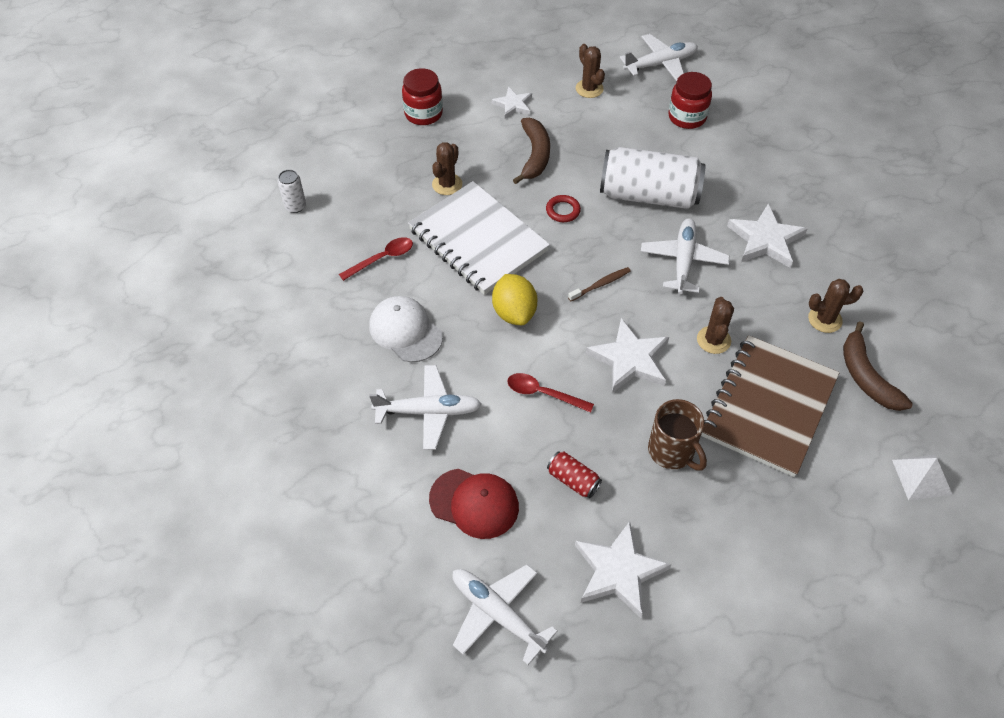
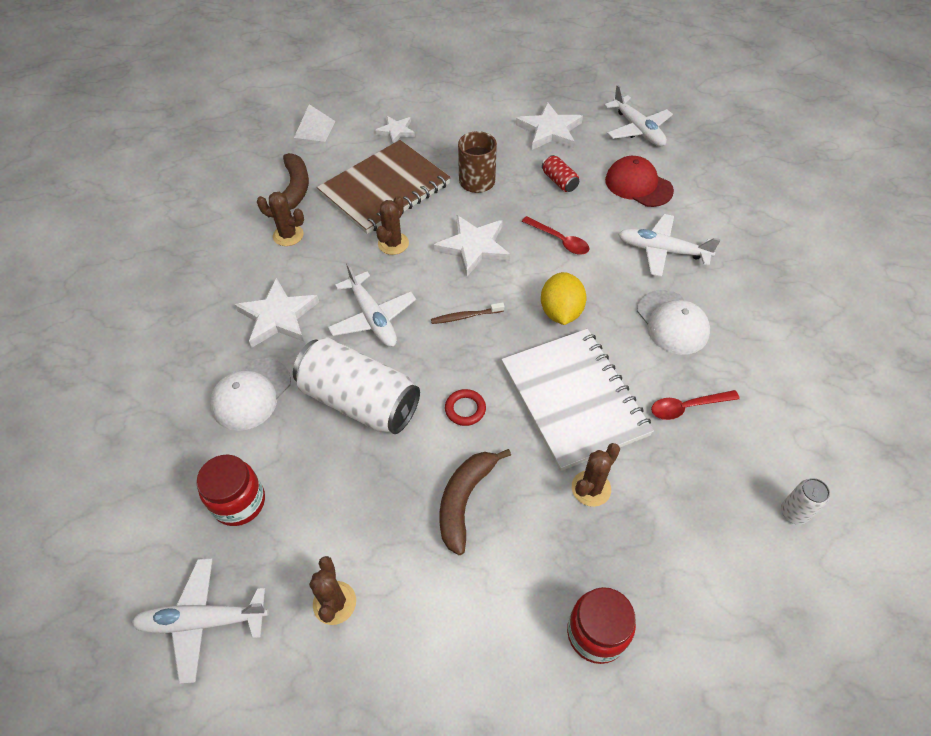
camera: 160 degrees left, 0 degrees up
(513, 105) = (458, 606): white star -> white star (396, 131)
(683, 261) = (372, 317): white plane -> white plane turned 60 degrees counterclockwise
(735, 178) = (251, 394): none -> white cap

